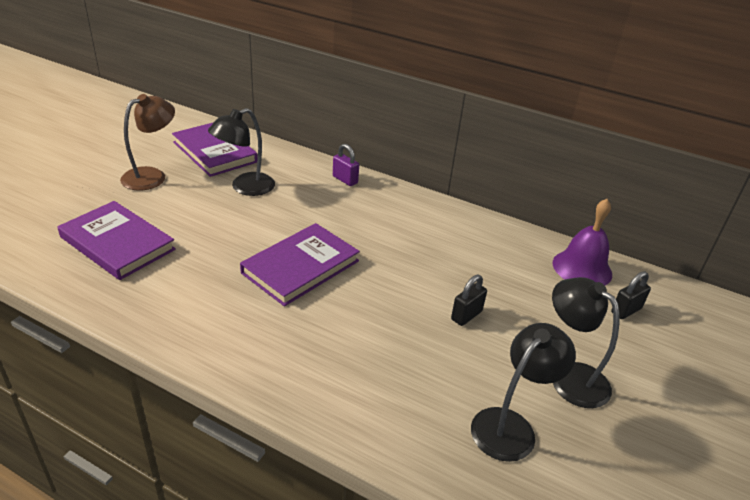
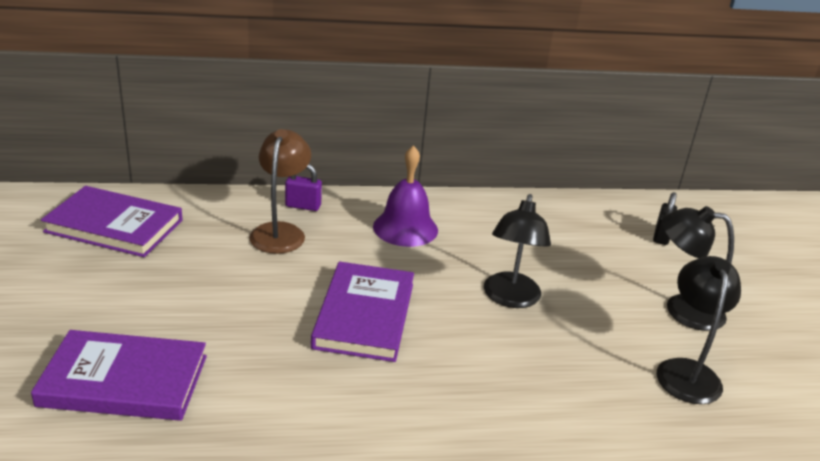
camera: 35 degrees left, 5 degrees down
(152, 176) = (66, 283): brown lamp -> brown lamp (280, 231)
(245, 187) = (203, 254): black lamp -> black lamp (510, 298)
(466, 315) = (557, 294): black padlock -> none
(582, 268) = (596, 213): purple bell -> purple bell (405, 228)

